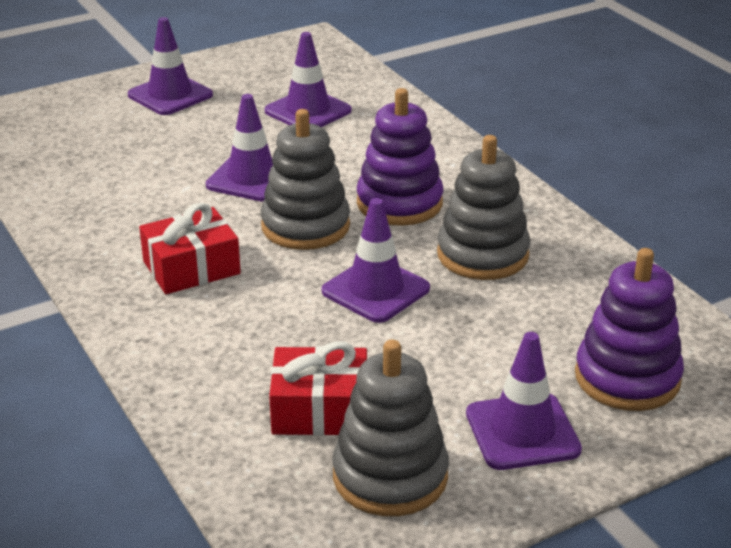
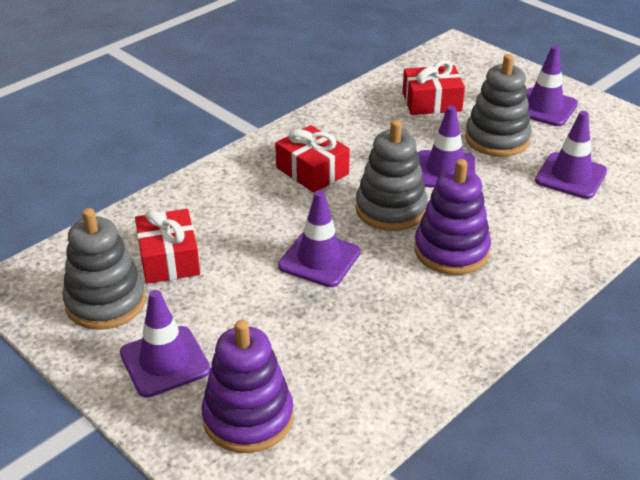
camera: 75 degrees right, 5 degrees up
(100, 158) = (431, 102): none -> red gift
(482, 255) = (395, 309): grey stacking toy -> grey stacking toy (497, 139)

